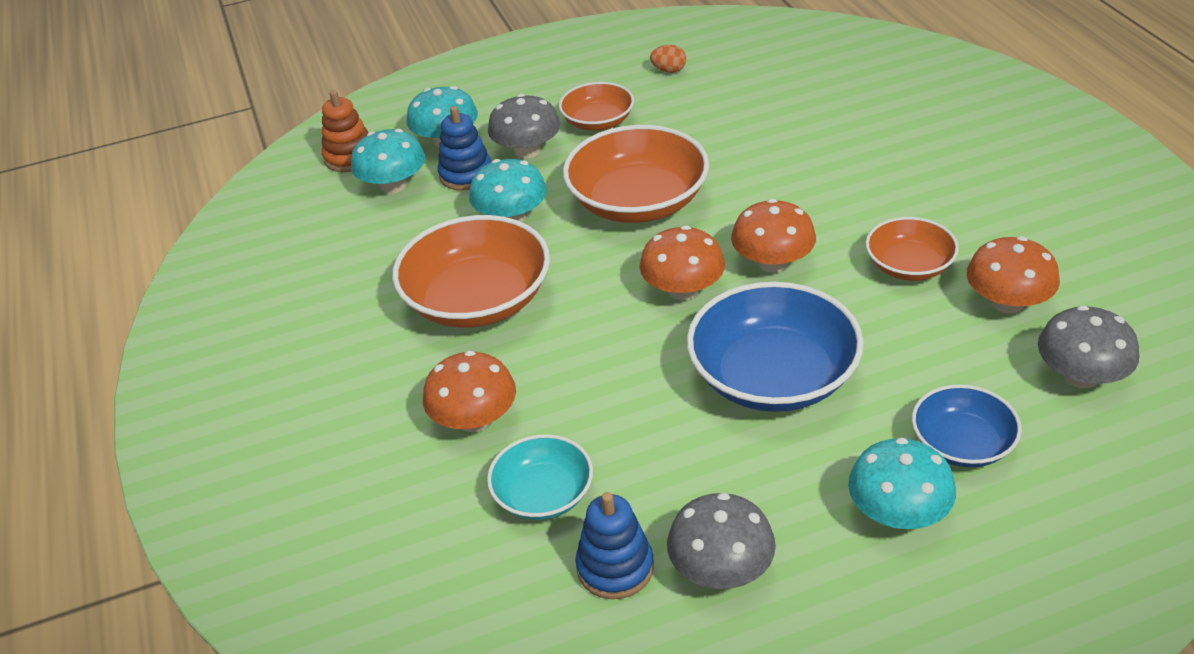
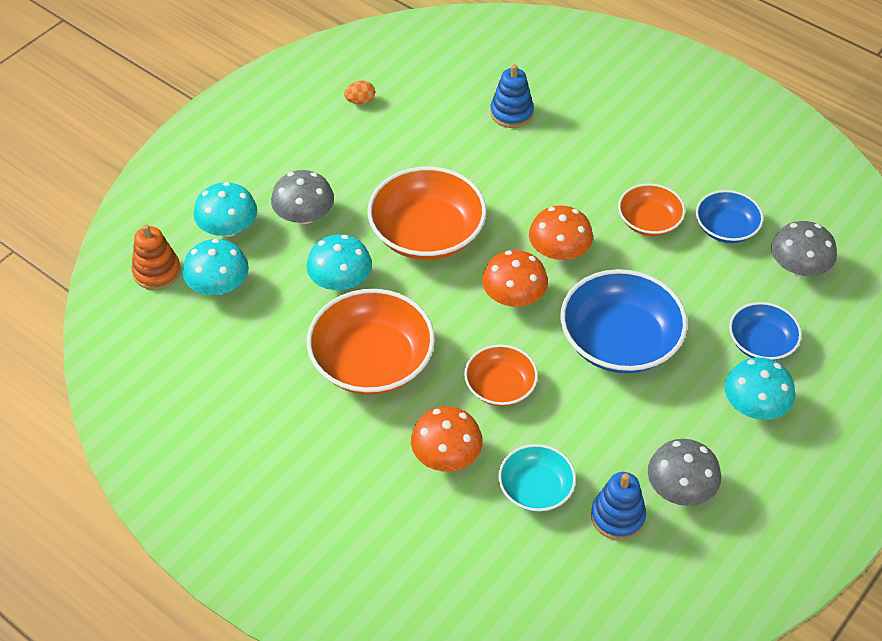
camera: 35 degrees left, 10 degrees up
(466, 174) = (272, 255): blue stacking toy -> blue stacking toy (511, 113)
(598, 121) = (340, 169): orange bowl -> orange bowl (500, 386)
(1007, 302) = (726, 228): orange mushroom -> blue bowl

